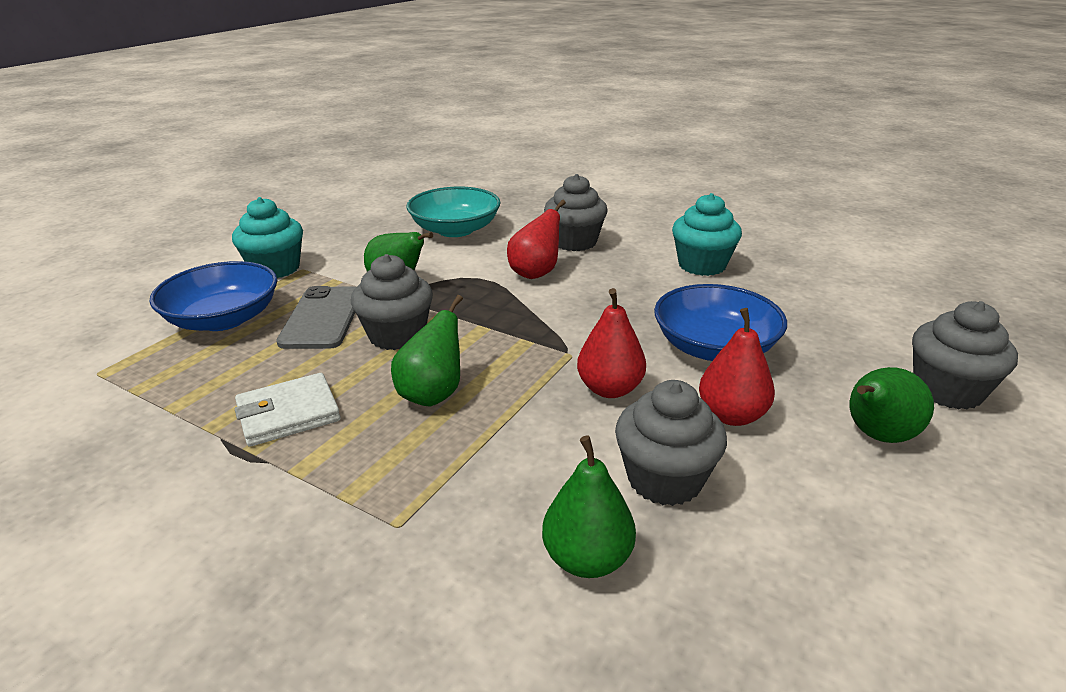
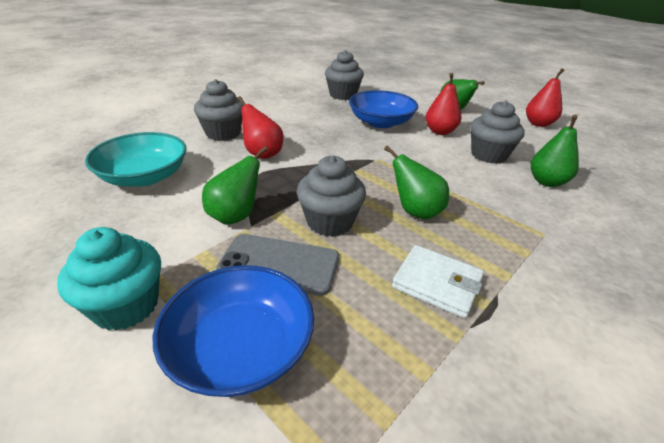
camera: 80 degrees left, 5 degrees up
(288, 414) = (437, 283): white wallet -> white wallet turned 45 degrees counterclockwise
(609, 389) = (415, 154): red pear -> red pear (538, 124)
(702, 265) = (289, 106): turquoise cupcake -> none
(947, 390) = (423, 92): grey cupcake -> grey cupcake (343, 95)

